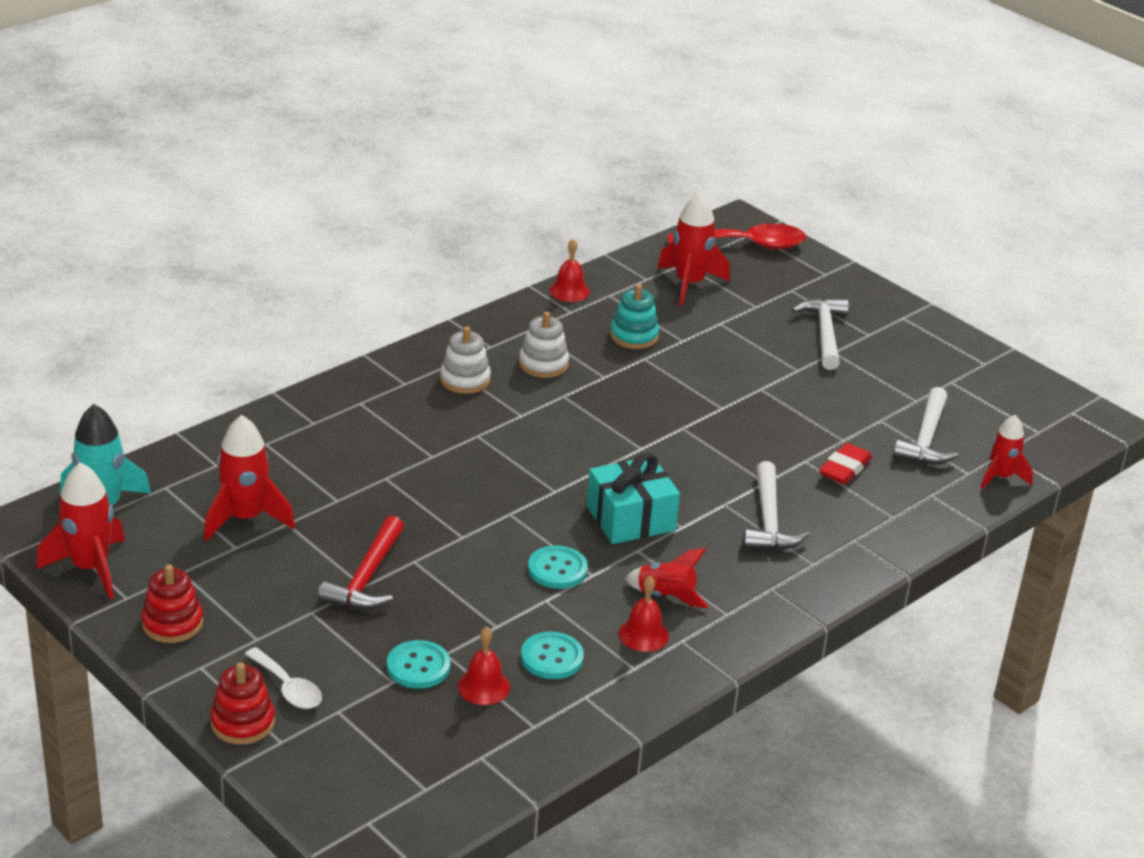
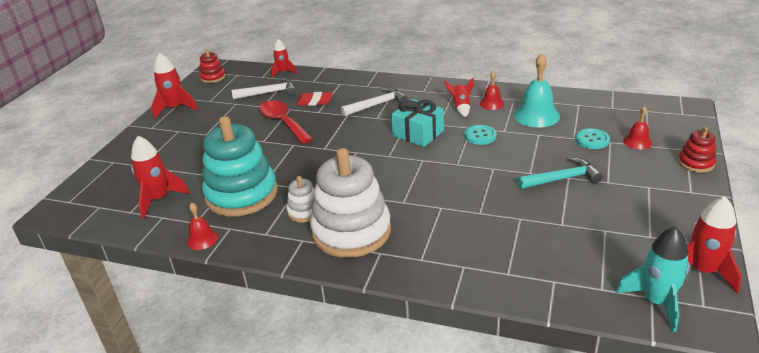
camera: 115 degrees left, 0 degrees up
(172, 623) = (684, 216): red stacking toy -> red stacking toy (213, 77)
(245, 518) = (580, 240): red rocket -> red rocket (175, 108)
(288, 687) = (659, 163): white spoon -> none
(366, 577) = (562, 179): red hammer -> turquoise hammer
(465, 380) = (351, 231): white stacking toy -> white stacking toy, size x2.16
(483, 686) = (577, 122): red bell -> red bell (637, 142)
(552, 658) = (536, 115): turquoise button -> turquoise bell
(634, 336) = (241, 194): turquoise stacking toy -> turquoise stacking toy, size x2.16
(746, 245) = (88, 198): red spoon -> red spoon (283, 122)
(824, 334) = (188, 141): white hammer -> none

